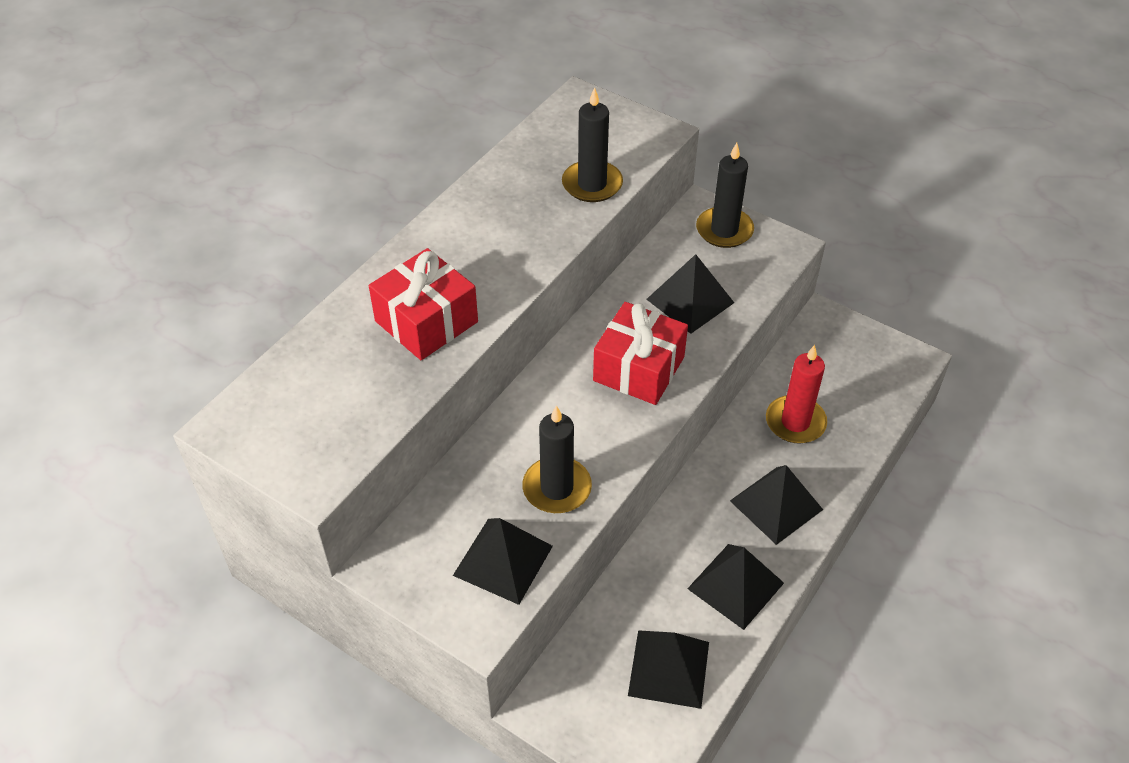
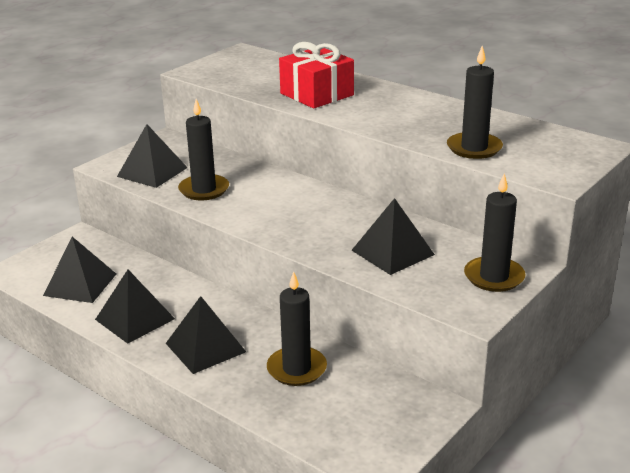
camera: 95 degrees right, 20 degrees down
(639, 369) = (313, 224): red gift -> none
(795, 422) = (296, 369): red candle -> black candle

